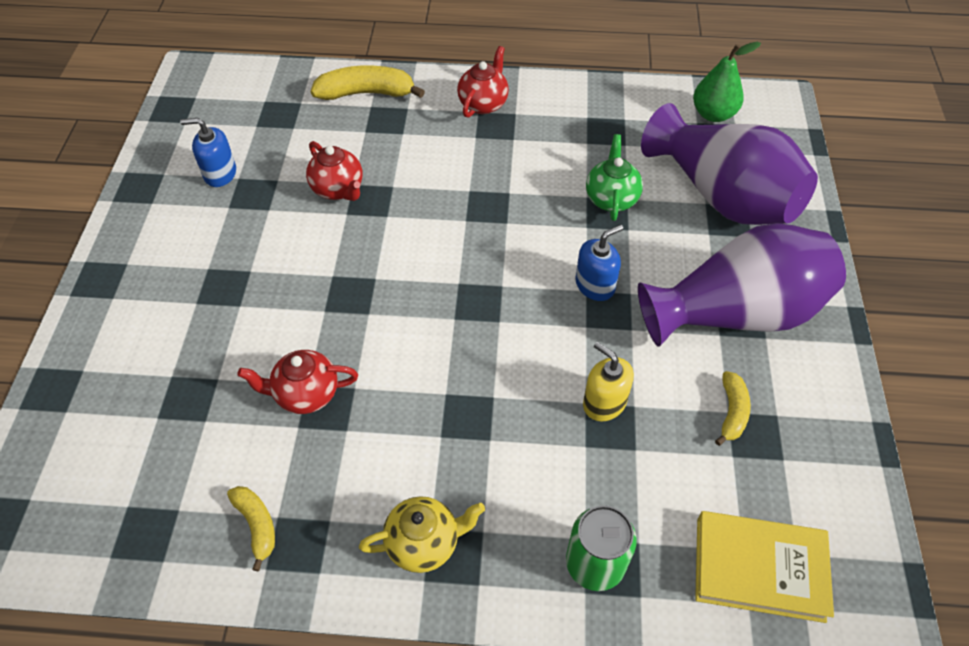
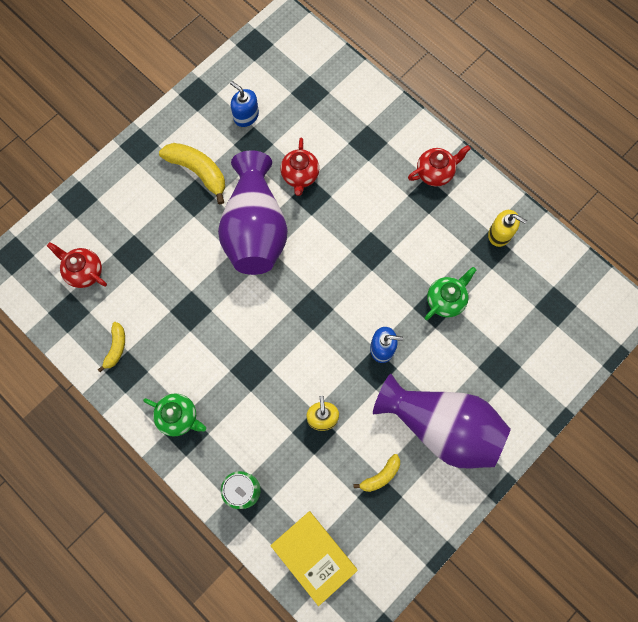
camera: 40 degrees right, 20 degrees up
(305, 394) = (186, 295): red teapot -> red teapot (84, 272)
(366, 93) = (373, 113): yellow banana -> yellow banana (198, 171)
(424, 543) = (179, 417): yellow teapot -> green teapot
(600, 113) = (500, 234): none -> yellow soap dispenser
(713, 114) = (570, 288): green pear -> none
(722, 196) = (513, 349): purple vase -> purple vase (255, 229)

